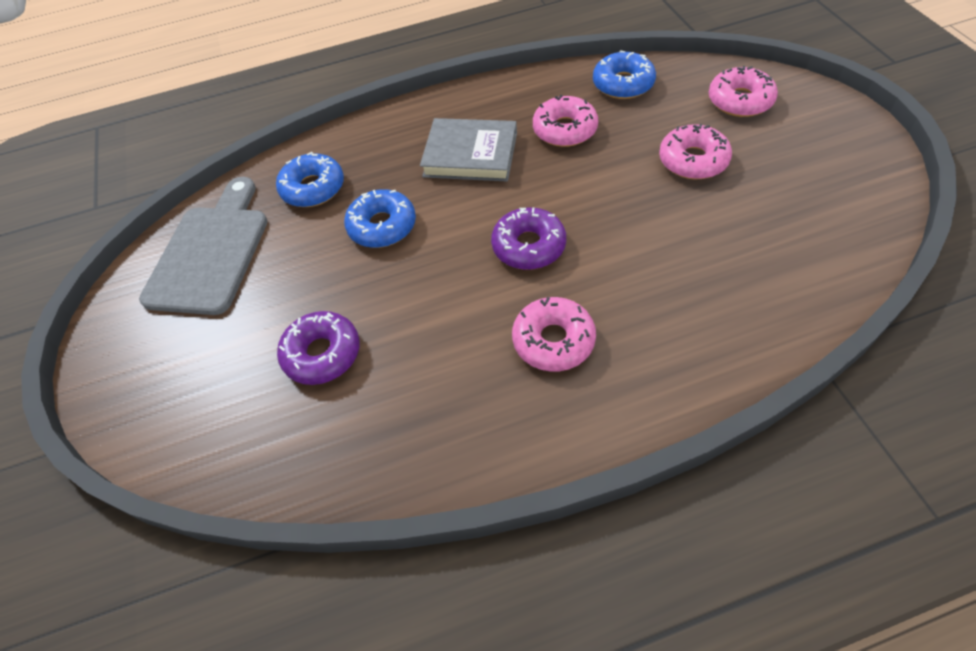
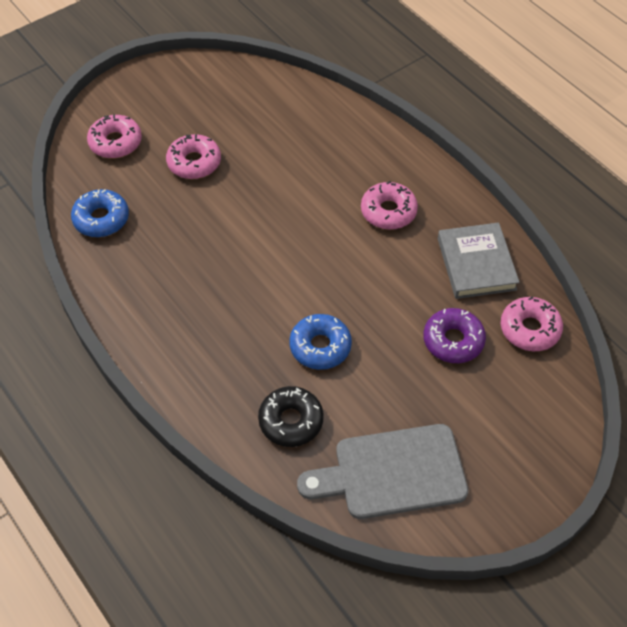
camera: 115 degrees left, 0 degrees up
(313, 188) = (291, 421): blue donut -> black donut
(470, 155) = (218, 308): grey book -> grey book (476, 264)
(529, 246) = (311, 243): purple donut -> none
(565, 130) = (172, 248): pink donut -> pink donut (529, 329)

